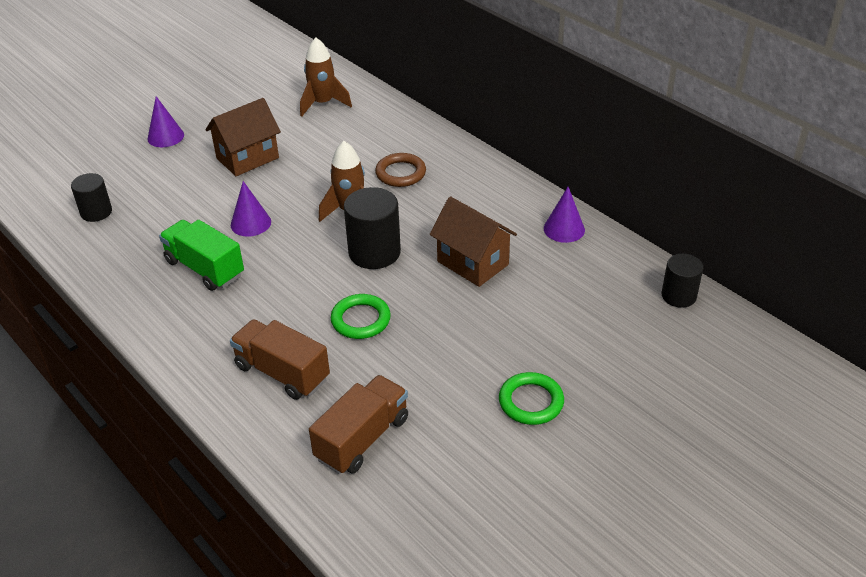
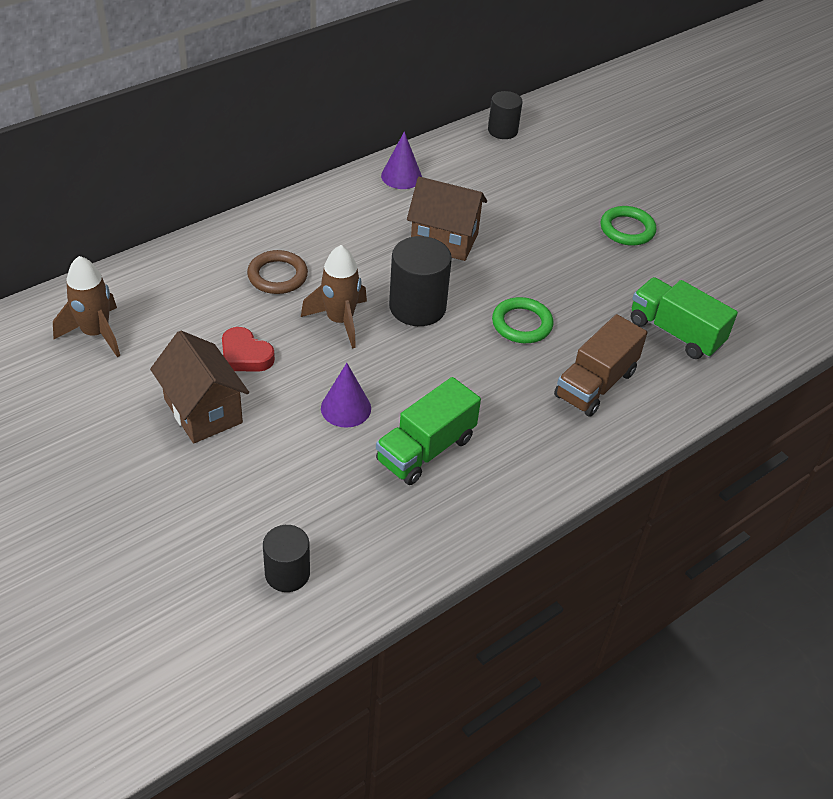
camera: 90 degrees left, 5 degrees up
(165, 136) = (116, 504): purple cone -> none
(306, 169) = (245, 355): none -> red heart
(362, 438) = (675, 332): brown truck -> green truck
(472, 263) = (444, 240): brown house -> brown house turned 60 degrees clockwise

